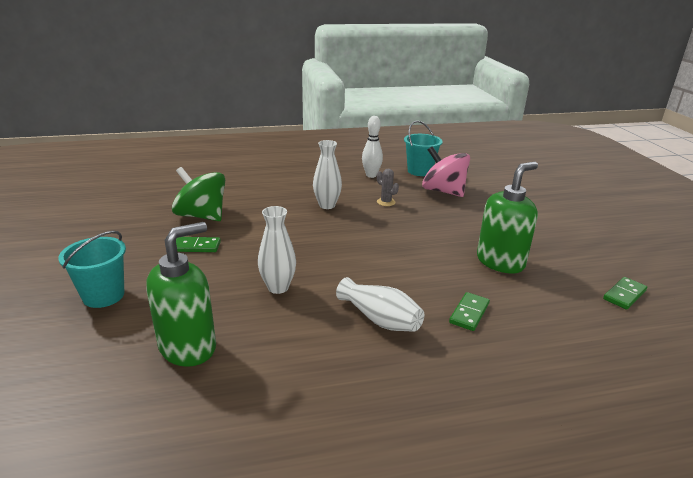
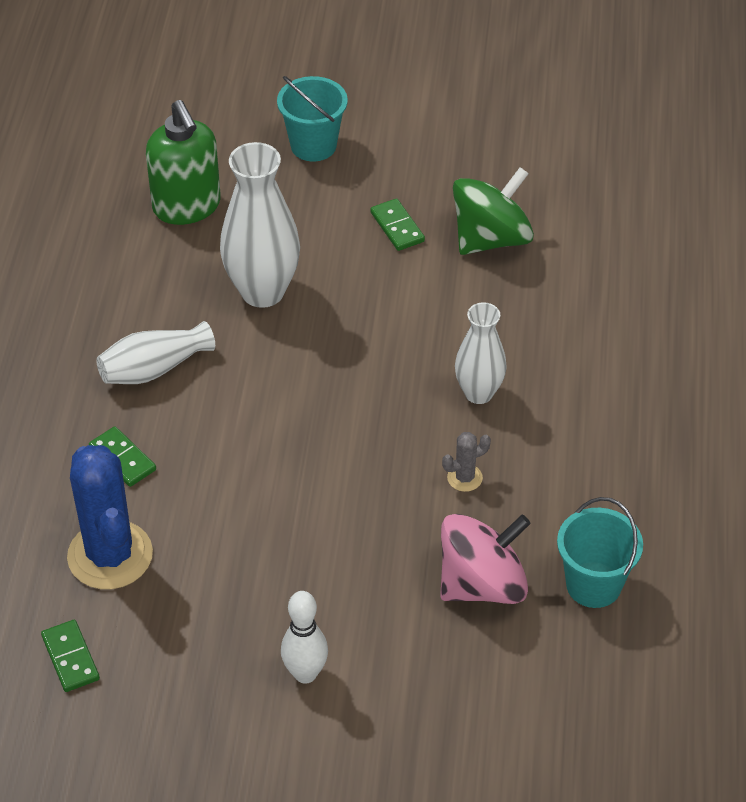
camera: 110 degrees right, 20 degrees up
(197, 246) = (397, 227): green domino -> green domino turned 45 degrees counterclockwise
(278, 287) = (262, 291): white vase -> white vase, size x1.60
(371, 175) = (592, 493): white bowling pin -> white bowling pin (305, 673)
(500, 262) = (214, 551): green soap dispenser -> none
(544, 298) = (110, 555): none -> blue cactus

